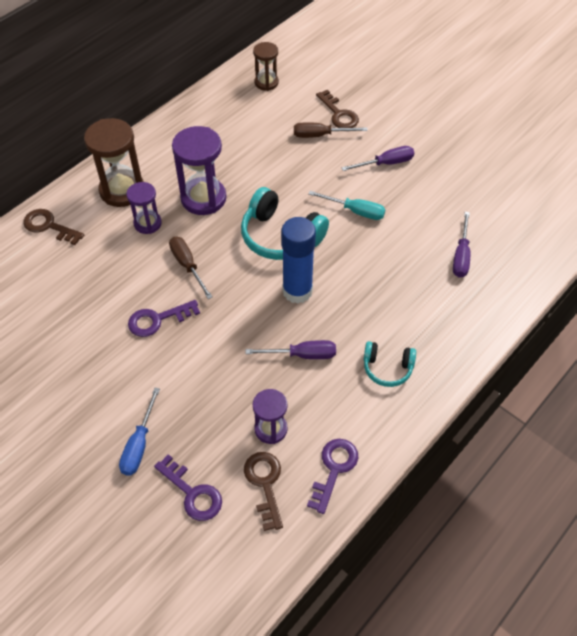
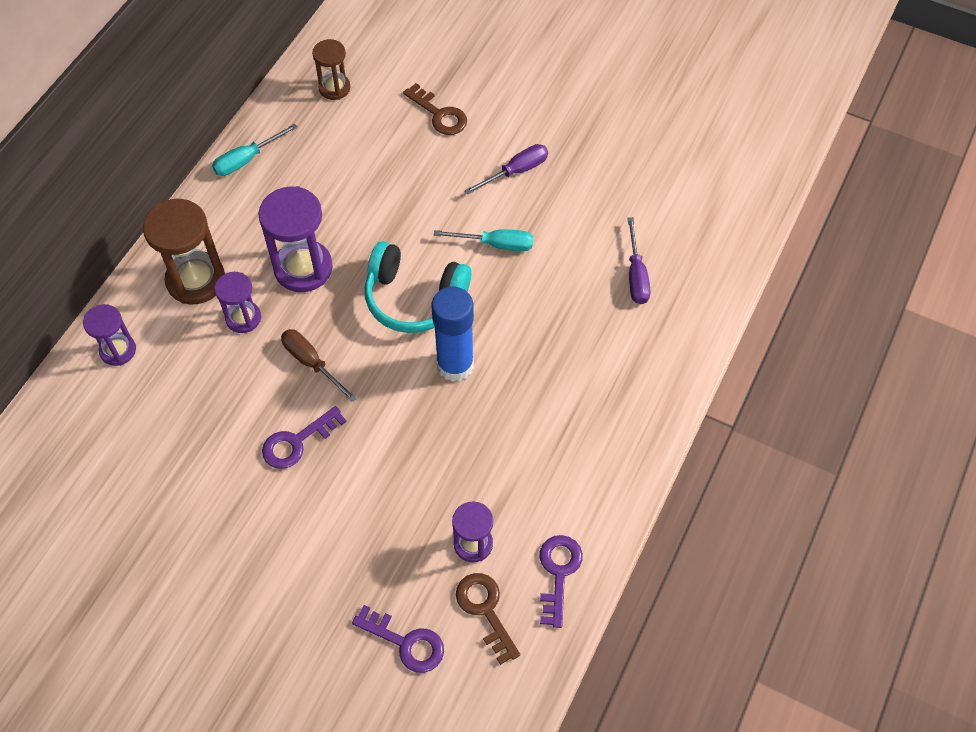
camera: 15 degrees left, 5 degrees up
(49, 226) = (118, 350): brown key -> purple hourglass
(139, 444) = (325, 601): blue screwdriver -> none
(187, 117) = (247, 160): none -> turquoise screwdriver
(302, 355) = (484, 444): purple screwdriver -> none
(320, 135) = (424, 149): brown screwdriver -> none
(387, 368) = (586, 437): turquoise headphones -> none

